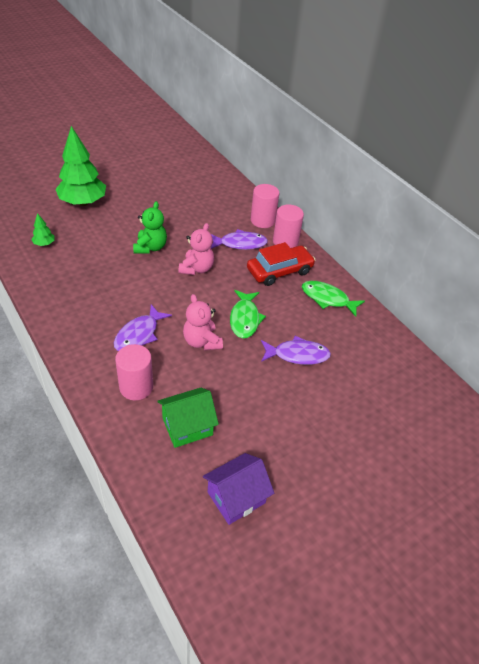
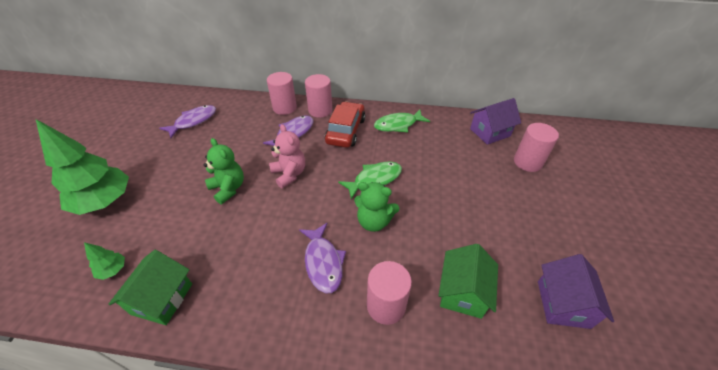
camera: 45 degrees left, 0 degrees up
(46, 278) = (162, 299): none -> green house
(202, 341) = (374, 221): pink teddy bear -> green teddy bear
(245, 319) = (374, 179): green fish -> green fish turned 75 degrees counterclockwise
(297, 355) = (438, 173): purple fish -> purple fish (193, 121)
(387, 414) = (527, 162): none -> pink cylinder
(397, 368) = (490, 132): none -> purple house

